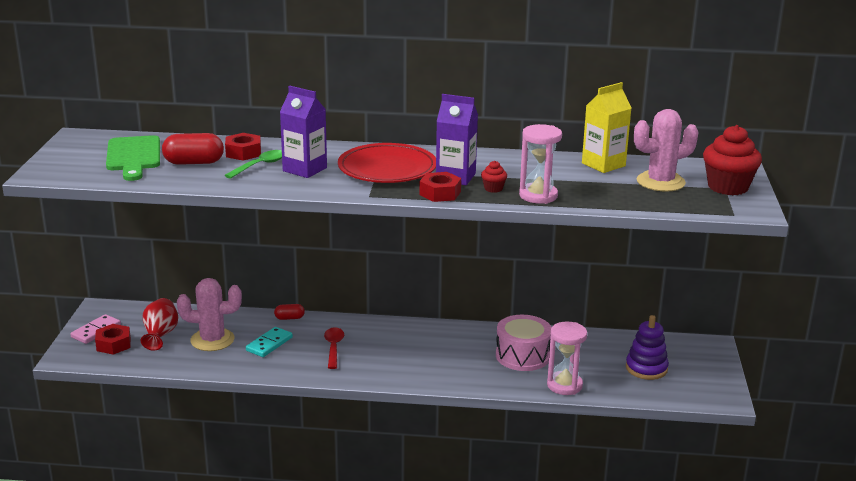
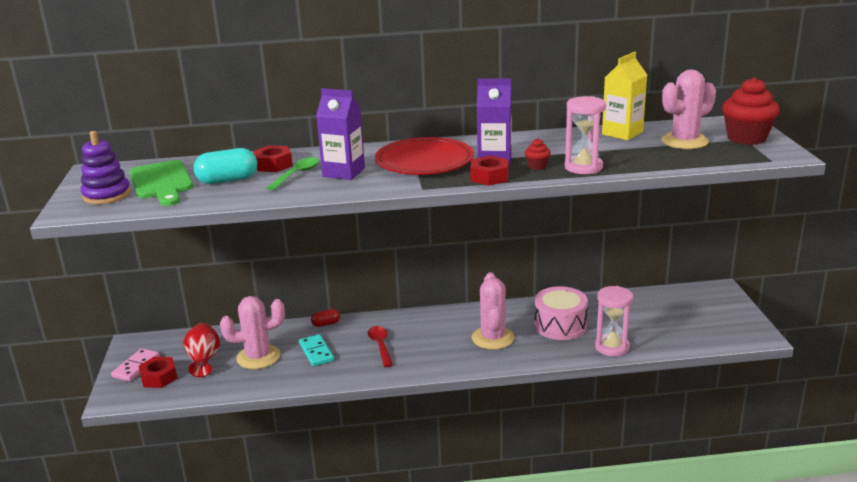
camera: 10 degrees left, 0 degrees up
(194, 162) = (227, 180): red capsule -> turquoise capsule
(269, 344) = (316, 352): turquoise domino -> turquoise domino turned 45 degrees counterclockwise
(448, 357) = (493, 338): none -> pink cactus
(646, 368) = (675, 319): purple stacking toy -> purple stacking toy (107, 195)

